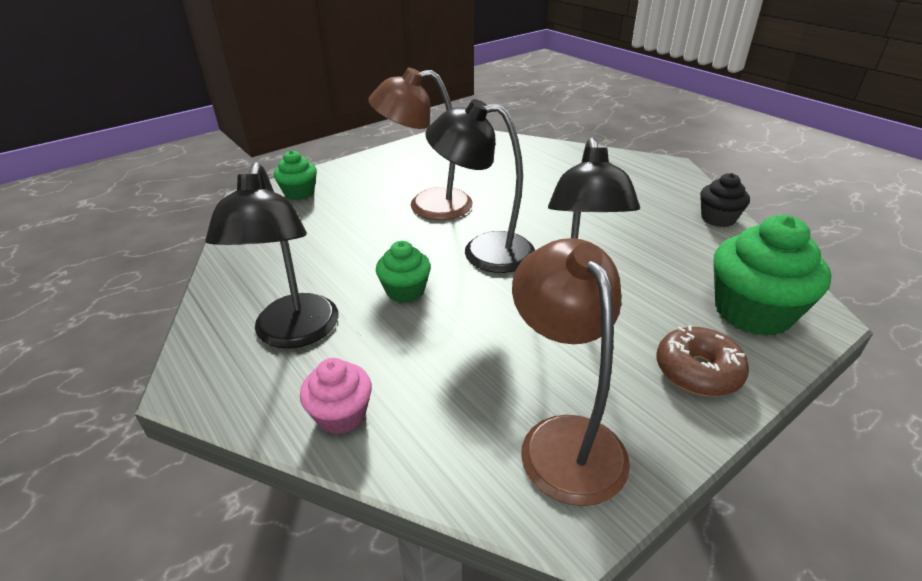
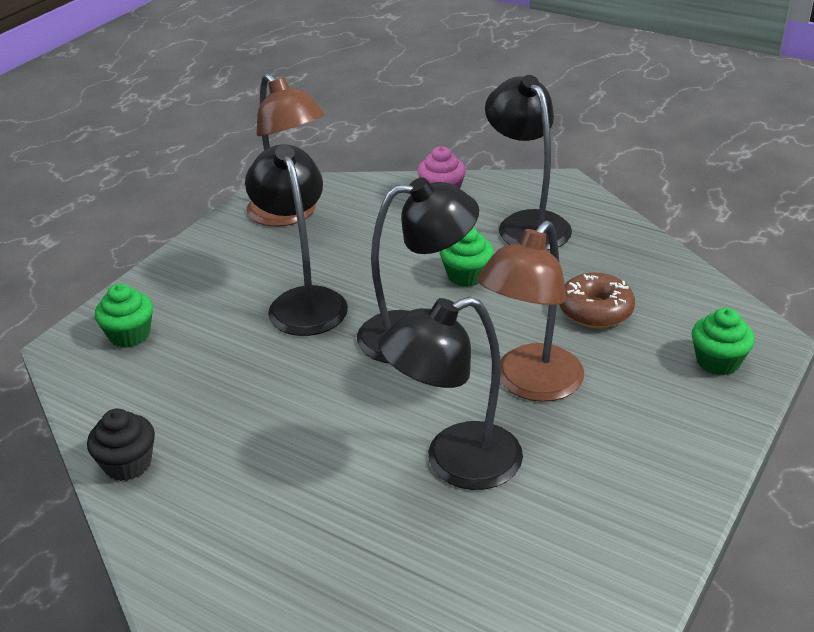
camera: 160 degrees right, 0 degrees up
(427, 205) = (530, 384): brown lamp -> brown lamp turned 150 degrees clockwise
(502, 181) = (455, 462): none -> black lamp
(697, 371) = (193, 273): brown donut -> brown donut (595, 310)
(752, 312) = (130, 335): green cupcake -> green cupcake, size x0.56

